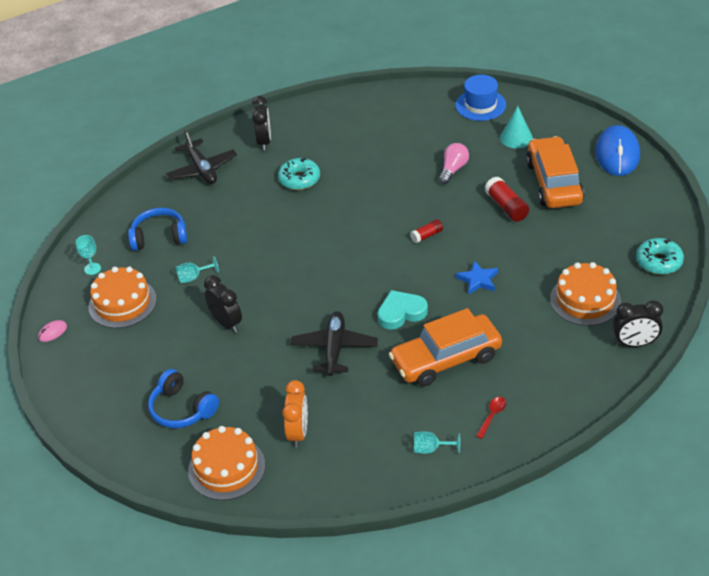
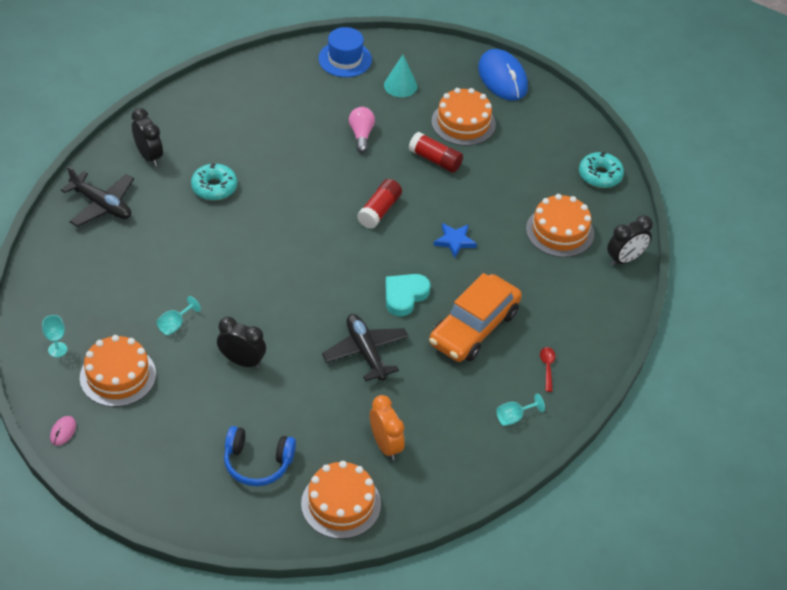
camera: 35 degrees left, 5 degrees up
(159, 237) = (107, 293): blue headphones -> none
(427, 235) = (379, 211): red glue stick -> red glue stick, size x1.64
(554, 182) = (463, 123): orange car -> orange cake

